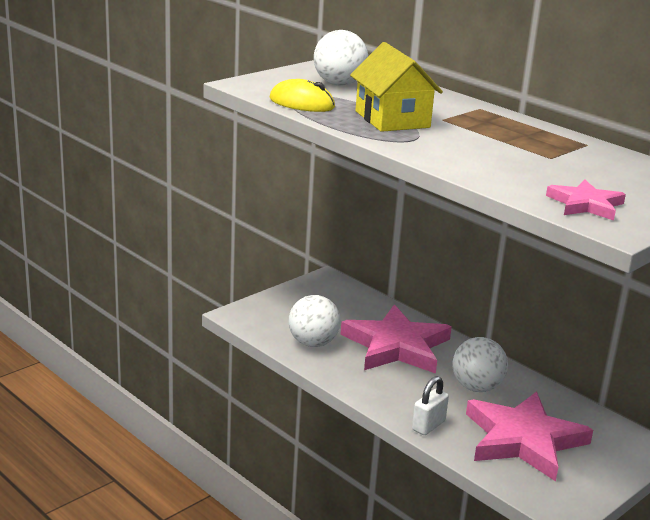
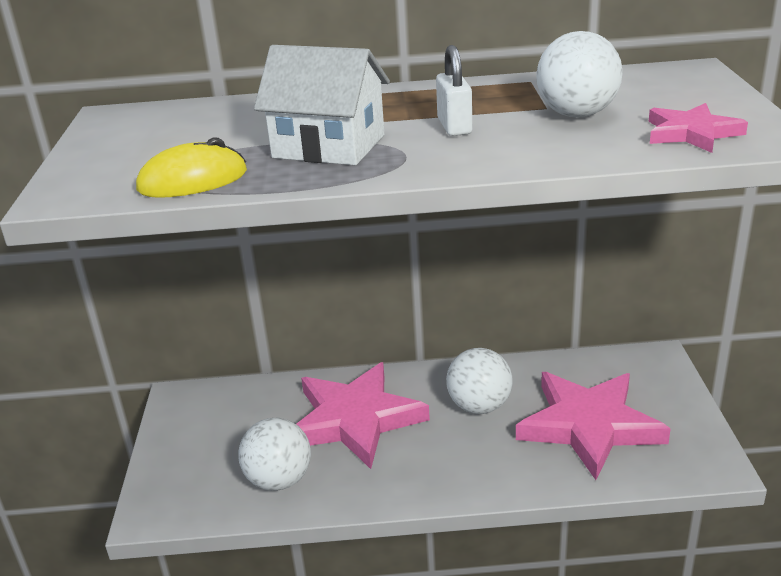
camera: 45 degrees left, 5 degrees up
(339, 84) = (172, 138): white ball -> white ball (576, 114)
(392, 119) = (329, 146): yellow house -> white house
(428, 425) = (511, 478): white padlock -> white padlock (454, 126)

